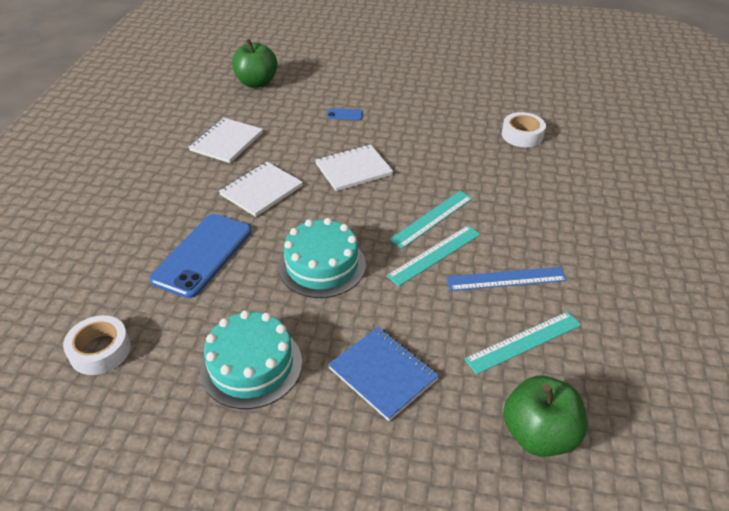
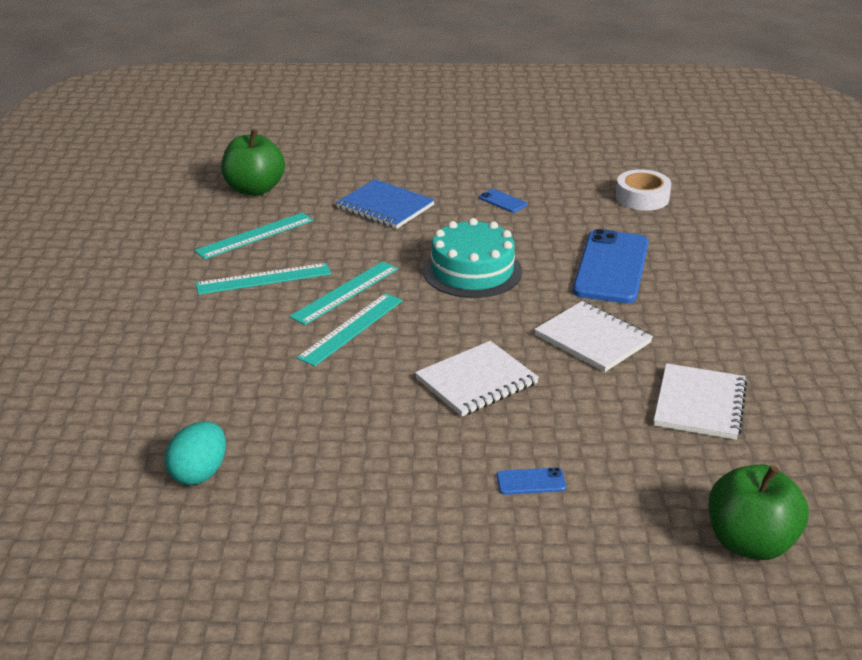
camera: 170 degrees right, 10 degrees down
(251, 365) = (503, 201): turquoise cake -> blue phone
(261, 190) = (592, 339): white notebook -> white notebook turned 75 degrees counterclockwise
(506, 279) = (263, 279): blue ruler -> turquoise ruler
(522, 135) = (199, 473): white tape -> turquoise egg

